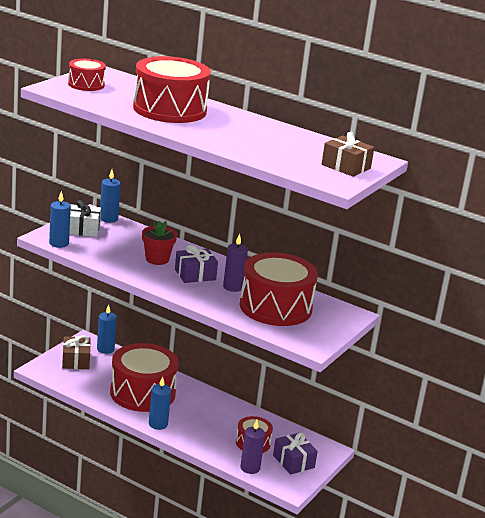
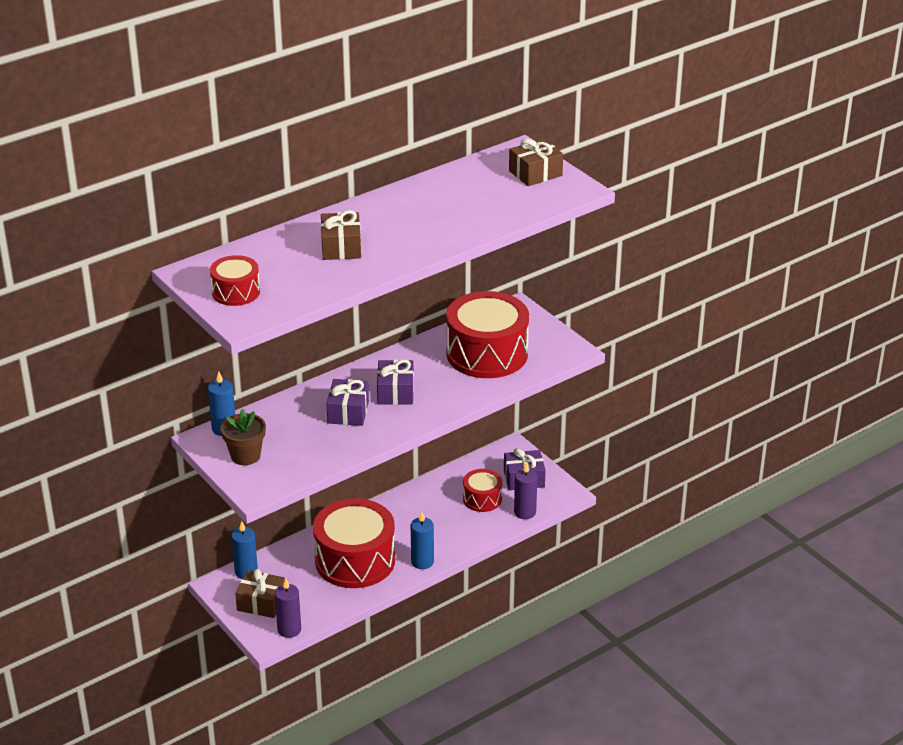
camera: 65 degrees left, 10 degrees up
(59, 243) = (278, 481): blue candle -> none
(82, 229) = (245, 456): white gift -> brown flower pot
(157, 259) = (348, 412): red flower pot -> purple gift
(169, 109) = (341, 247): red drum -> brown gift
(233, 287) = (433, 372): purple candle -> purple candle (289, 629)

